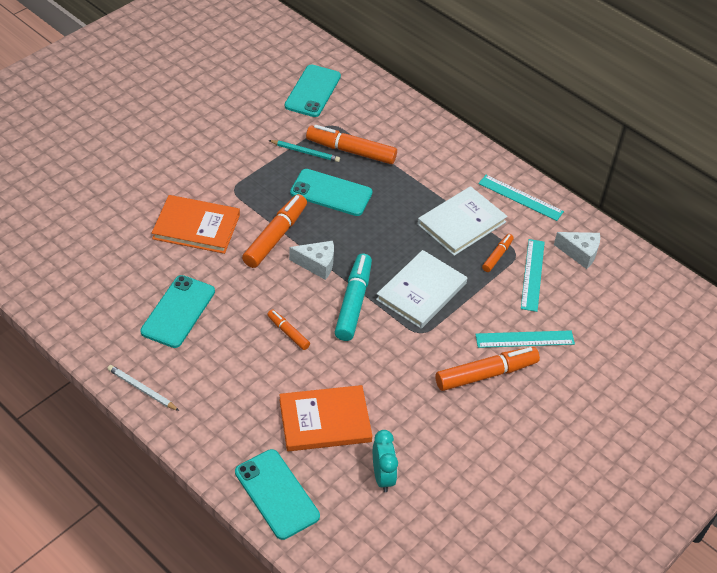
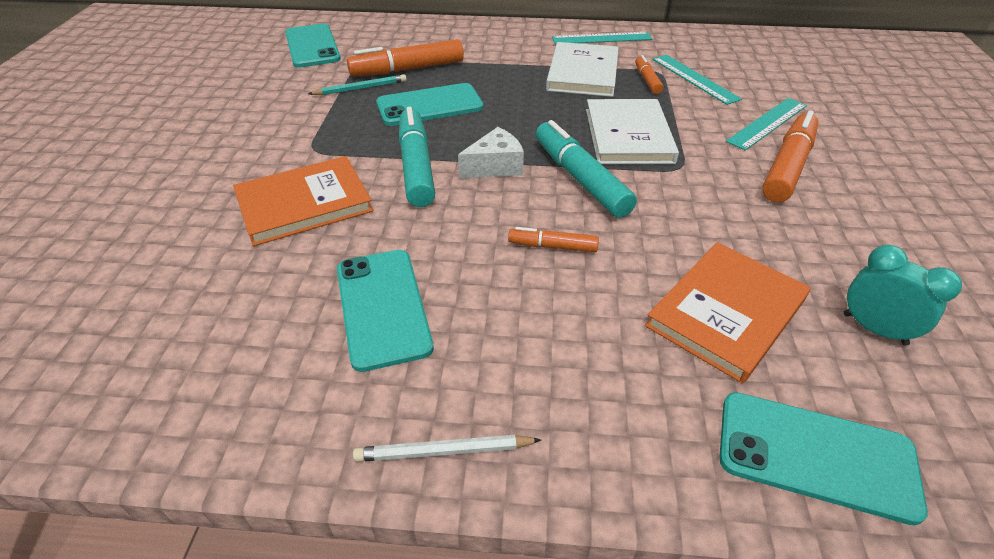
camera: 35 degrees left, 5 degrees down
(275, 237) = (416, 166): orange marker -> turquoise marker
(580, 253) = (702, 50): white cheese -> none

